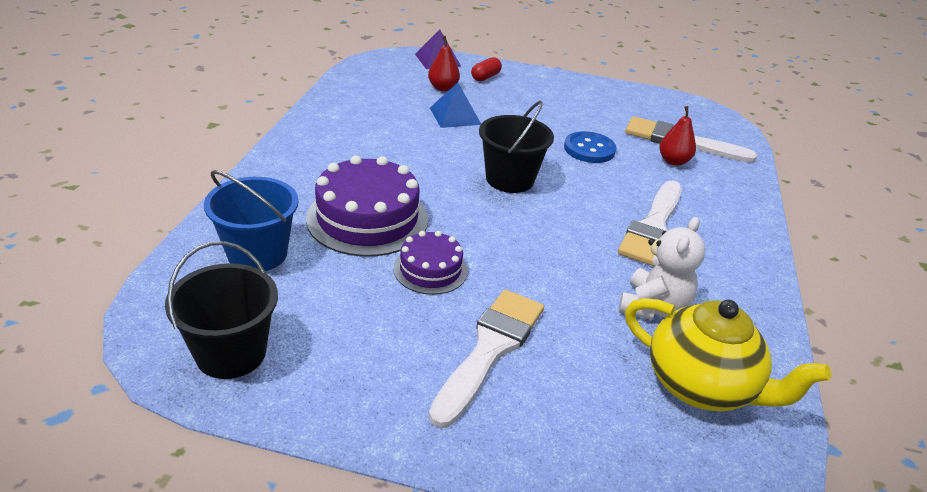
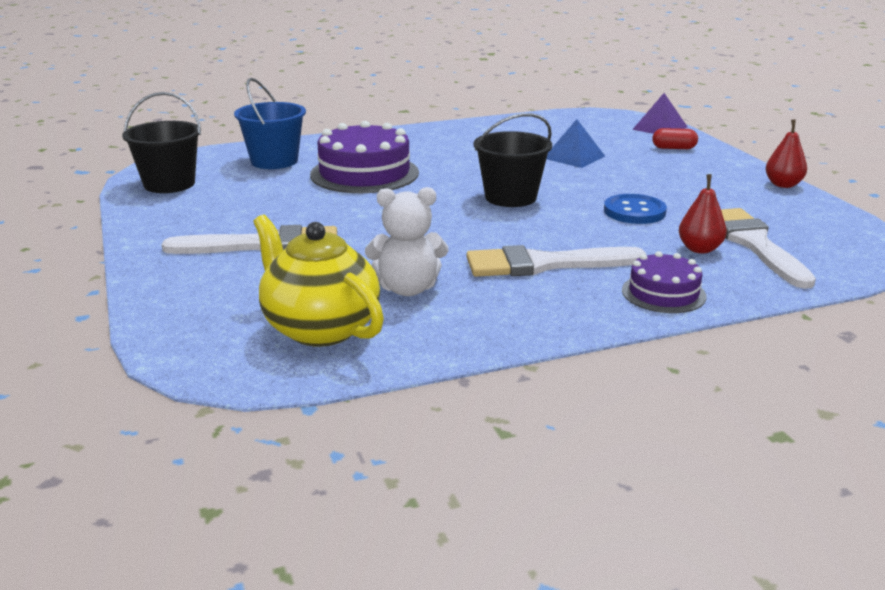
camera: 60 degrees right, 10 degrees down
(430, 269) = (332, 205): purple cake -> purple cake (663, 293)
(443, 88) = (613, 142): red pear -> red pear (783, 185)
(701, 386) = (320, 328): yellow teapot -> yellow teapot turned 135 degrees clockwise

